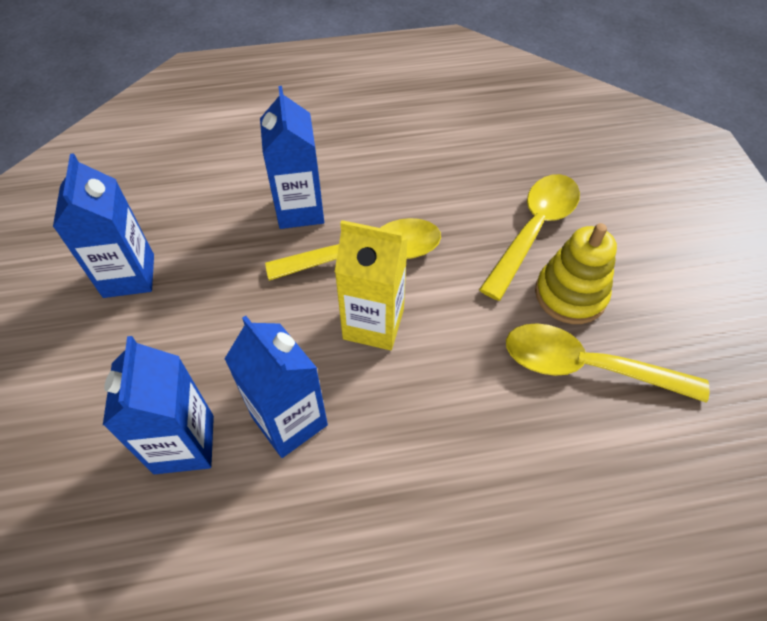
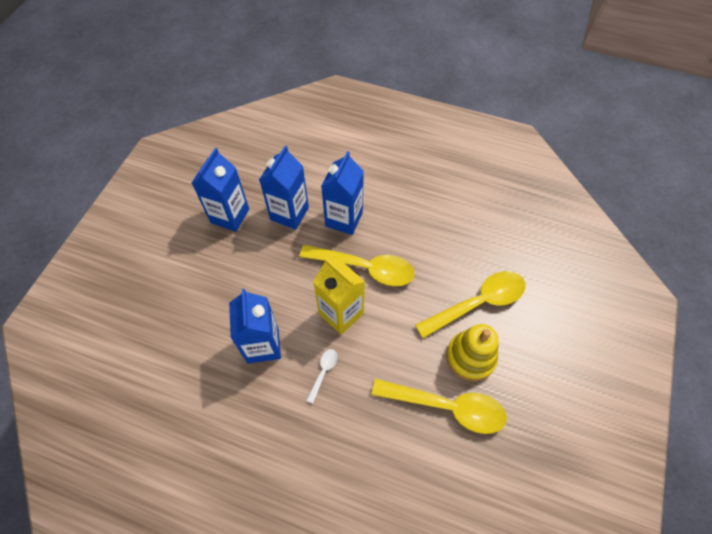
camera: 30 degrees right, 5 degrees up
(184, 444) = (205, 328): blue carton -> blue carton (289, 213)
(400, 410) = (323, 372): none -> white spoon
(586, 366) = (447, 407): yellow spoon -> yellow spoon turned 150 degrees clockwise

